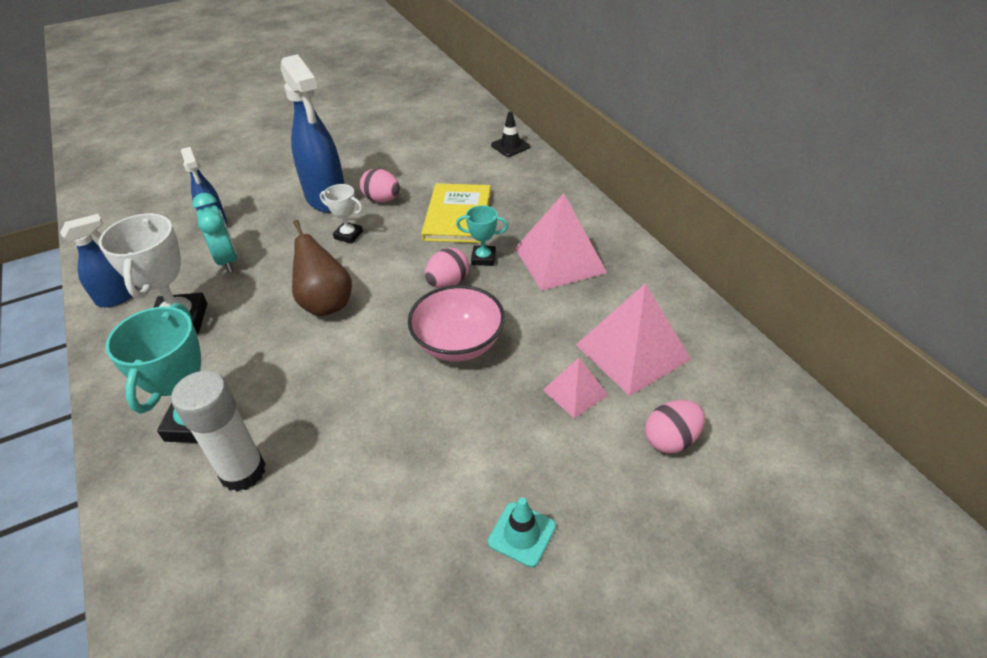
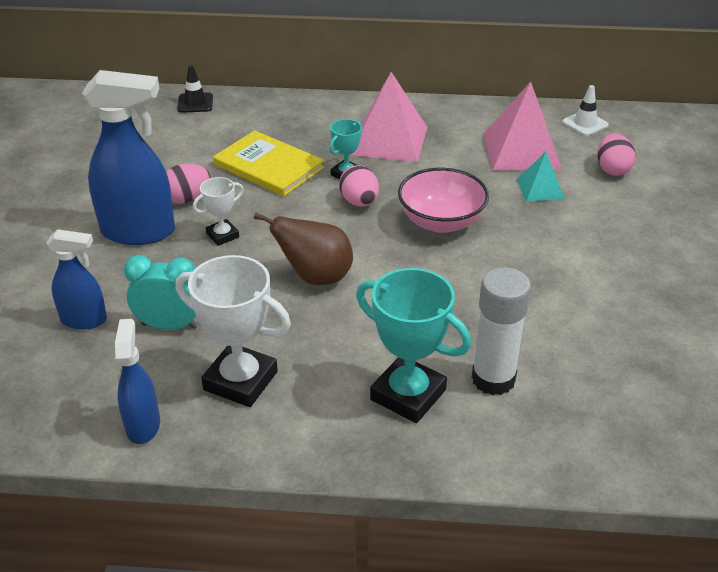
camera: 60 degrees left, 5 degrees down
(521, 534) = (648, 257): turquoise traffic cone -> none
(575, 392) = (540, 189): pink pyramid -> turquoise pyramid
(742, 382) = (585, 124): none -> white traffic cone

